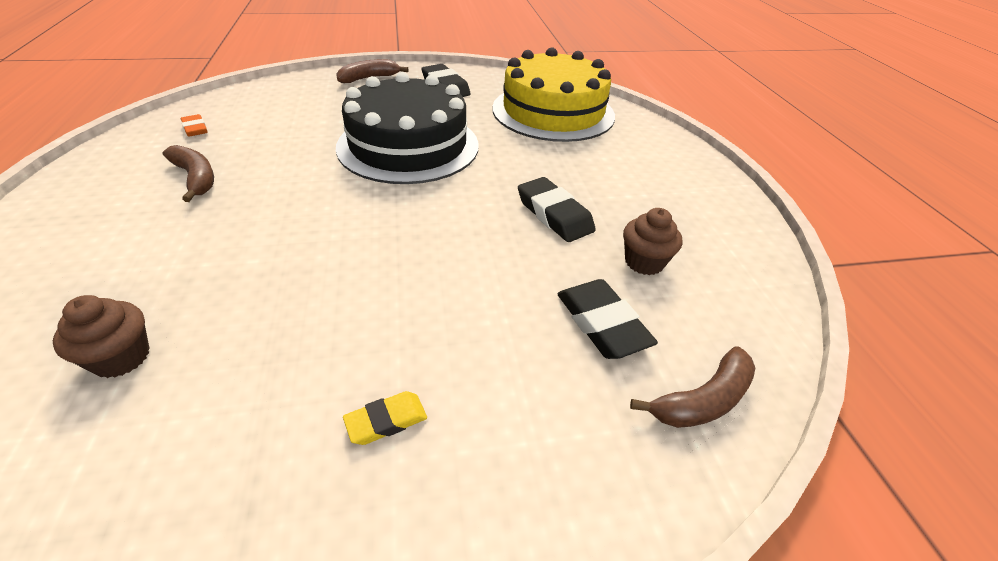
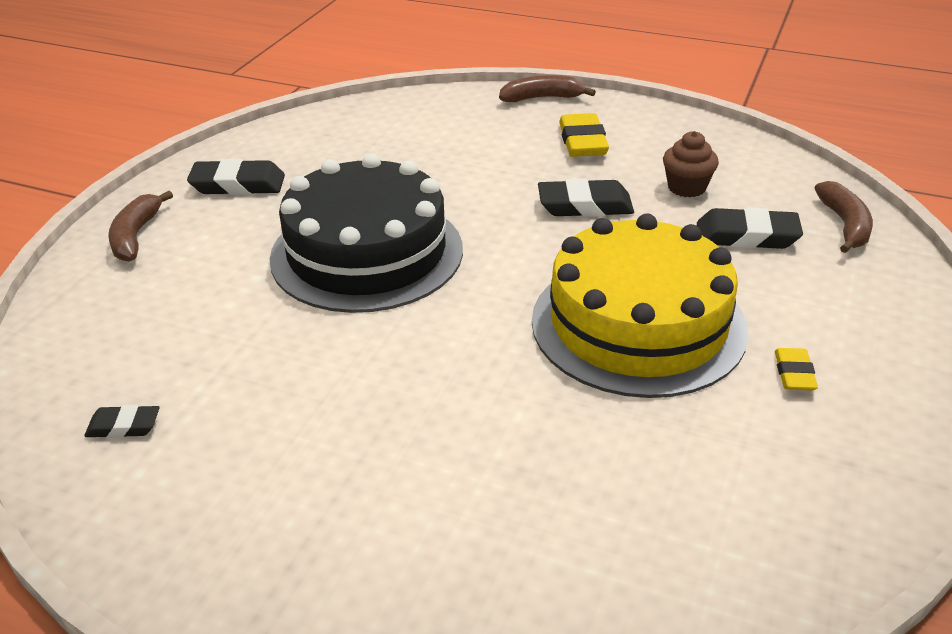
camera: 55 degrees left, 5 degrees down
(121, 357) = (625, 529): brown cupcake -> none
(195, 129) = (123, 426): orange eraser -> black eraser
(196, 178) = (285, 440): brown banana -> brown banana (542, 98)
(553, 112) = (387, 136): yellow cake -> yellow cake (638, 324)
(648, 187) = (582, 142): none -> yellow eraser

